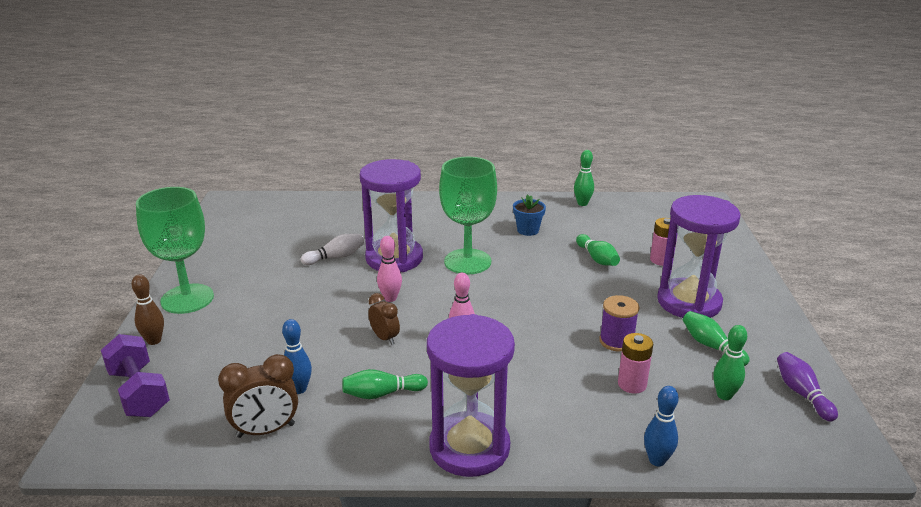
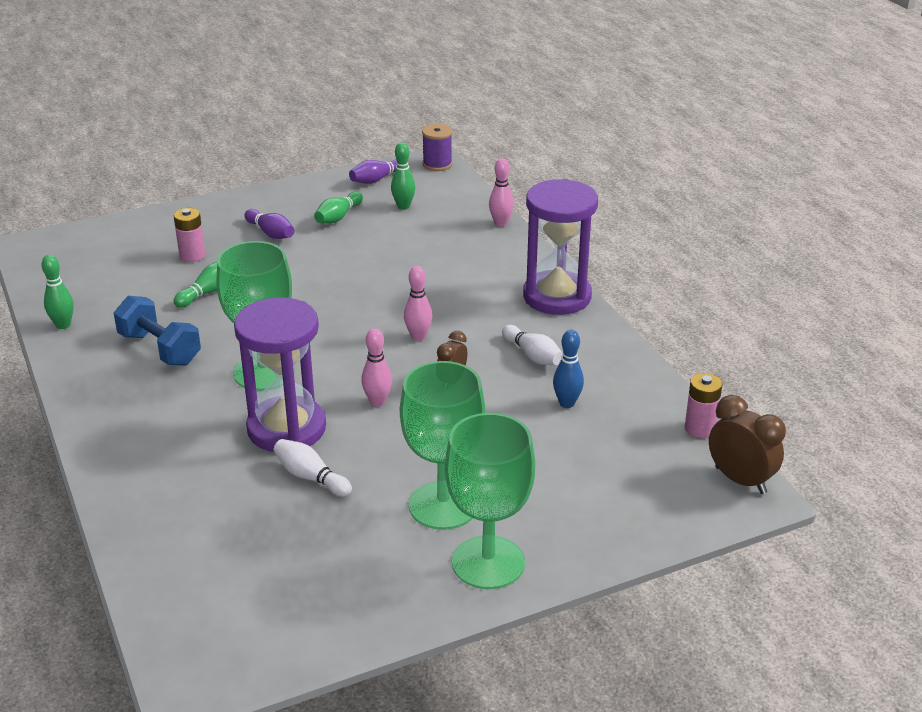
camera: 115 degrees left, 5 degrees up
(139, 392) = (660, 502): purple dumbbell -> none
(154, 341) = (582, 542): brown bowling pin -> none
(255, 296) = (443, 505): none -> green goblet
(266, 430) = (631, 399): brown clock -> brown clock (740, 480)
(382, 394) = (533, 355): green bowling pin -> white bowling pin
(528, 230) = (160, 349): blue flower pot -> blue dumbbell
(616, 341) = (362, 258): purple spool -> purple spool (437, 164)
(632, 384) = (420, 243): pink battery -> pink battery (700, 428)
(657, 460) = (500, 223): blue bowling pin -> pink bowling pin
(689, 302) = (271, 233): purple hourglass -> purple bowling pin

